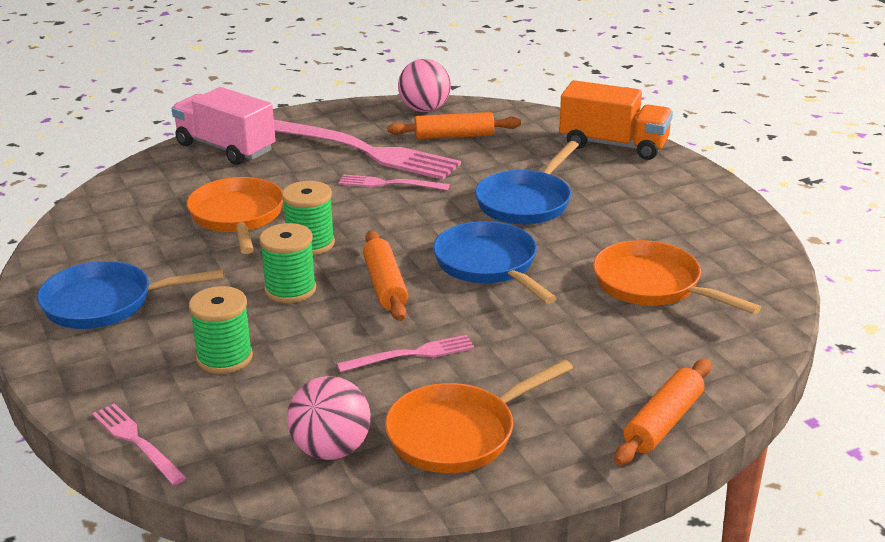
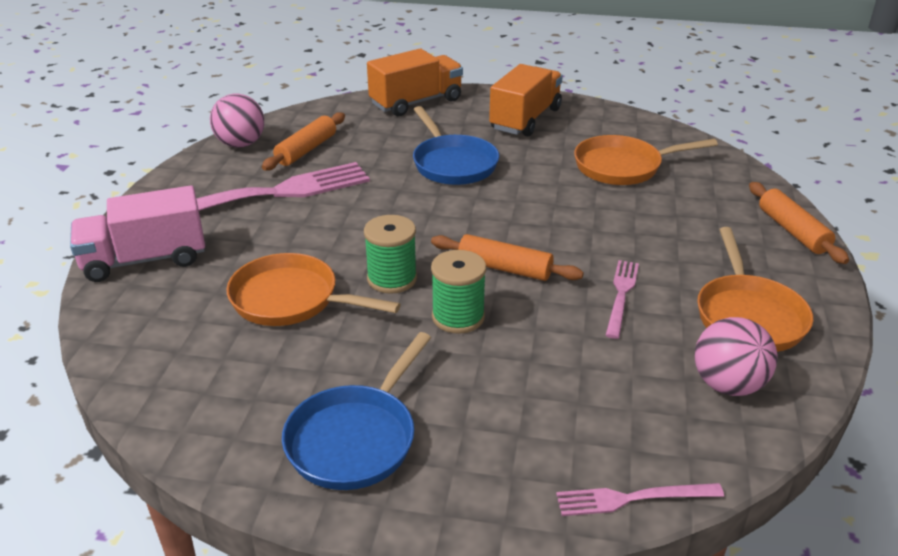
camera: 55 degrees left, 5 degrees up
(224, 358) = (535, 394): green spool -> none
(389, 184) = (342, 205): pink fork -> none
(489, 265) = (526, 213): blue pan -> none
(669, 205) = (525, 119): none -> orange truck

